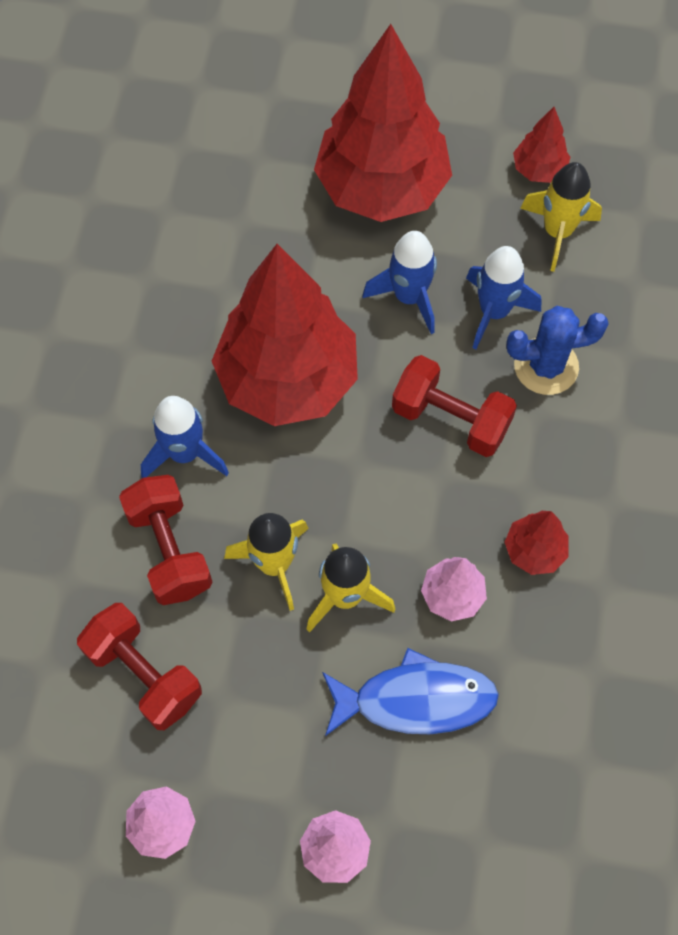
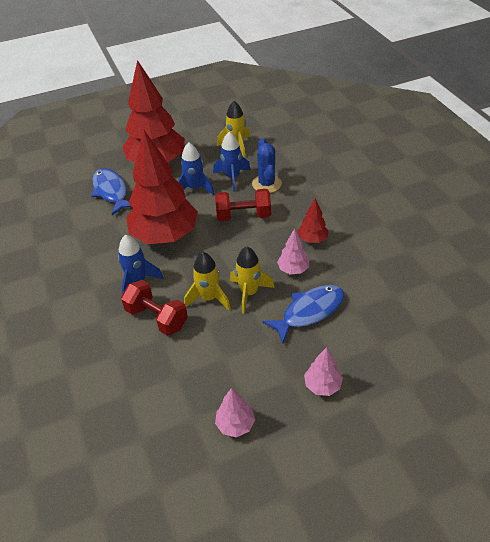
camera: 30 degrees left, 20 degrees down
(144, 674) = (180, 369): red dumbbell -> none
(259, 215) = (111, 191): none -> blue fish
(539, 170) = (214, 133): red tree -> none
(546, 366) = (266, 184): blue cactus -> blue cactus turned 60 degrees counterclockwise

